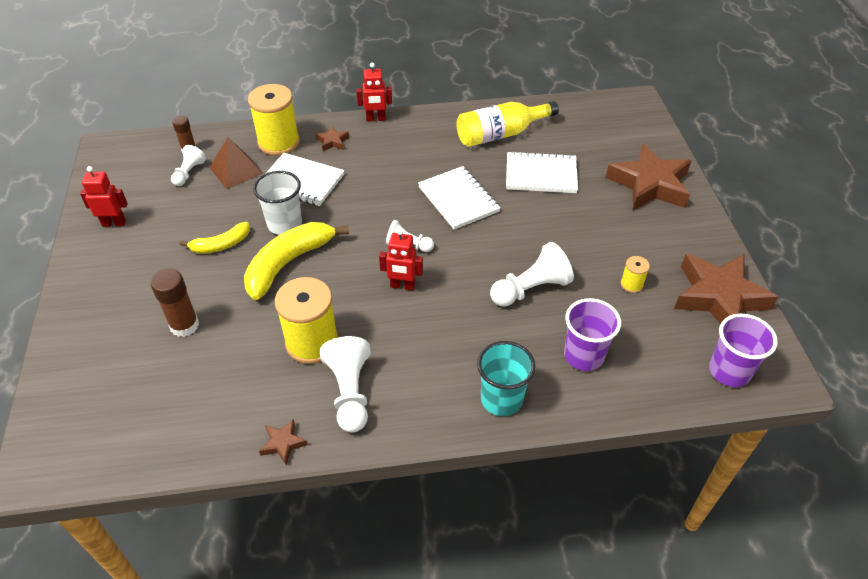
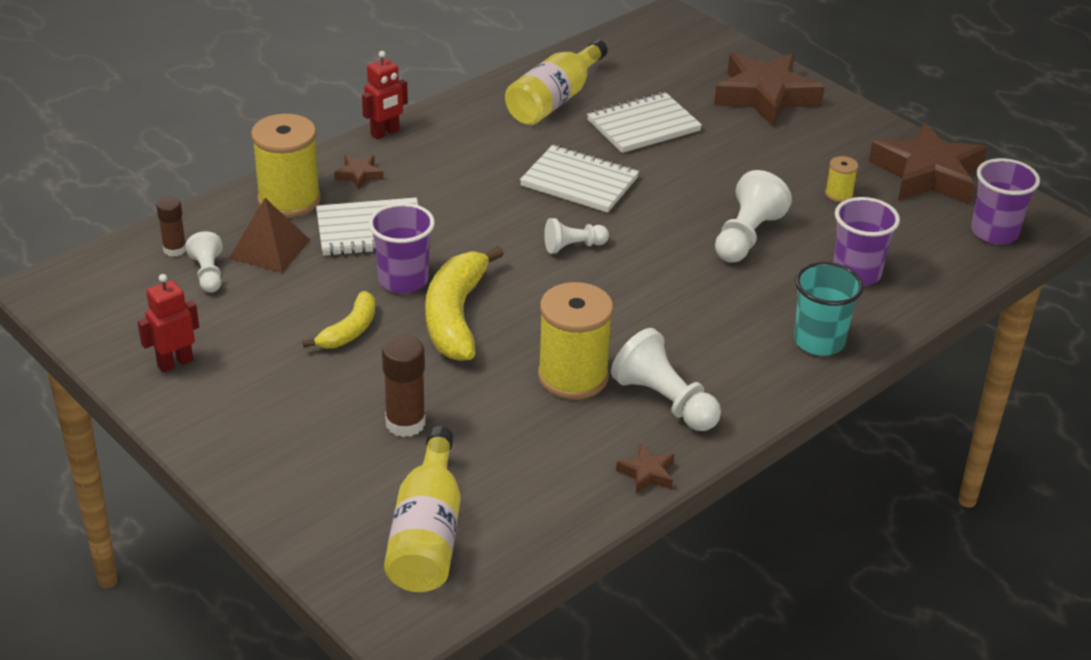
camera: 35 degrees left, 10 degrees down
(114, 413) = (427, 534): none -> yellow bottle
(284, 224) = (403, 280): white cup -> purple cup
(402, 286) = (611, 286): red robot -> none

